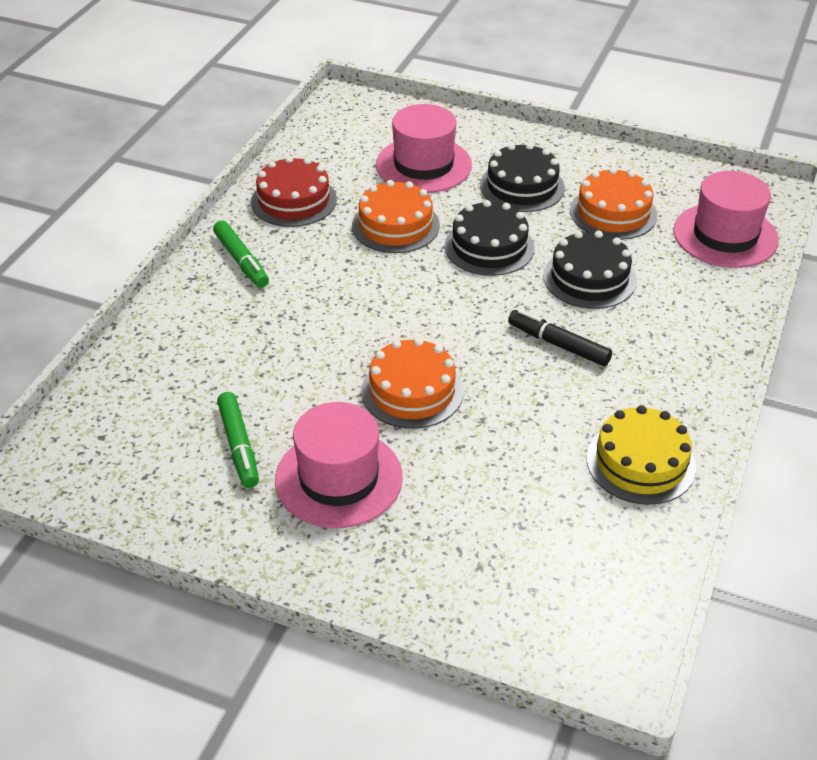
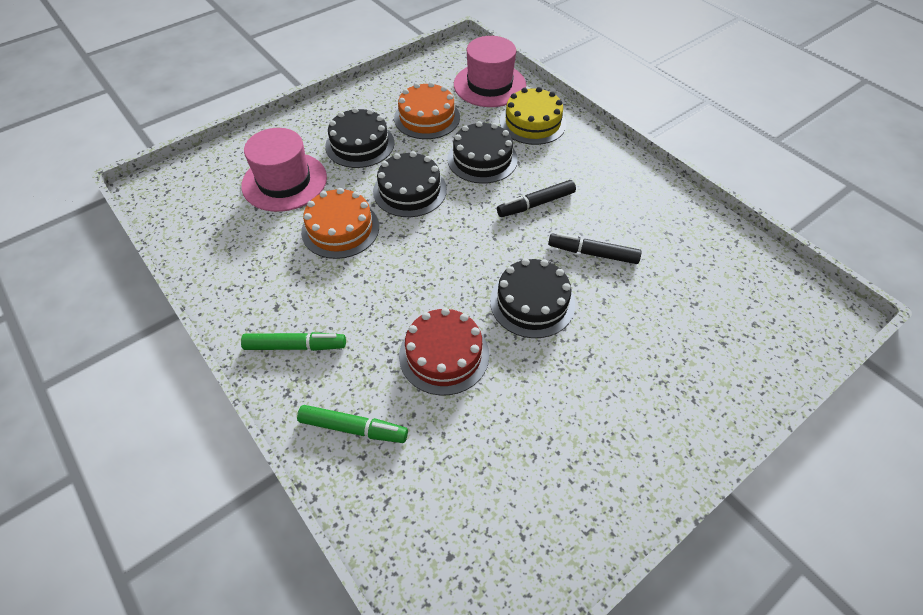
camera: 60 degrees left, 10 degrees up
(239, 445) = (525, 444): green marker -> green marker (353, 428)
(294, 200) = (250, 277): red cake -> red cake (444, 355)
(338, 478) = (599, 389): pink hat -> none
(412, 391) = (532, 302): orange cake -> black cake
(523, 415) = (593, 253): none -> black marker
(641, 462) = (666, 218): yellow cake -> yellow cake (532, 123)

